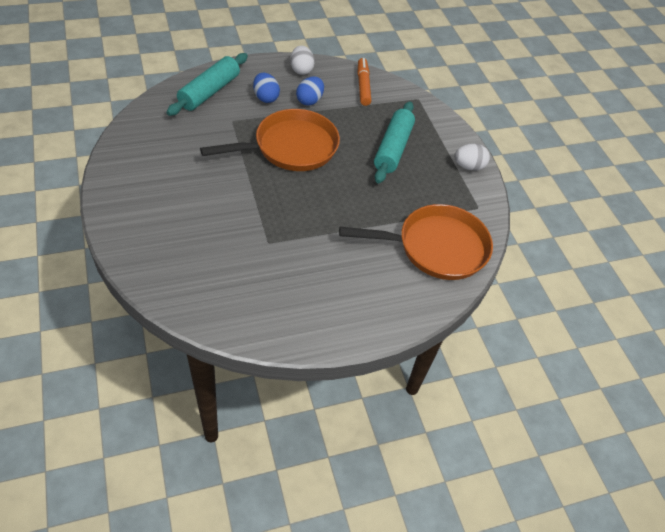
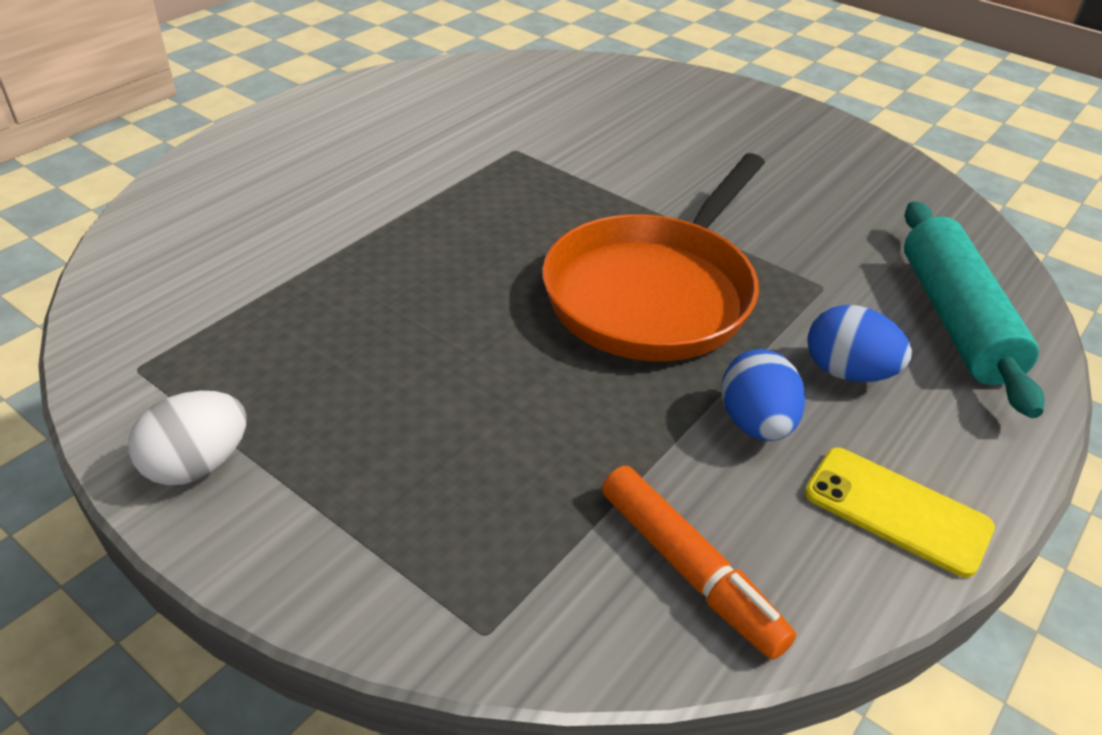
camera: 150 degrees right, 10 degrees down
(301, 70) = (896, 511): white egg -> yellow phone
(393, 149) = (437, 406): turquoise rolling pin -> none
(436, 247) = (211, 253): orange pan -> none

